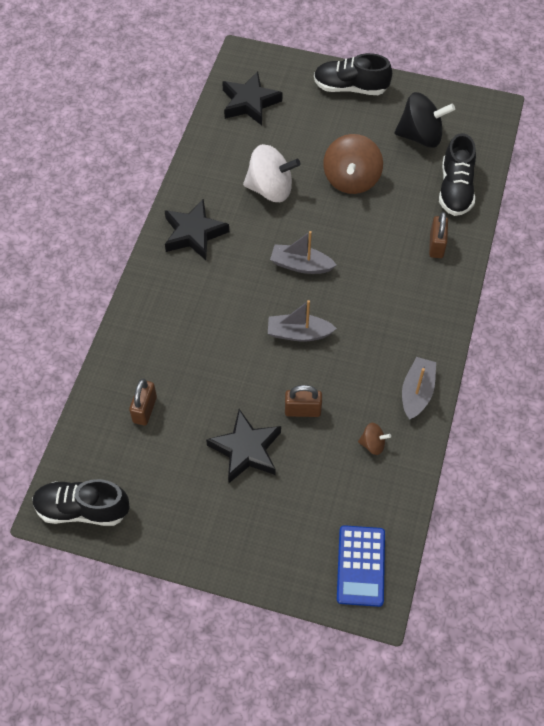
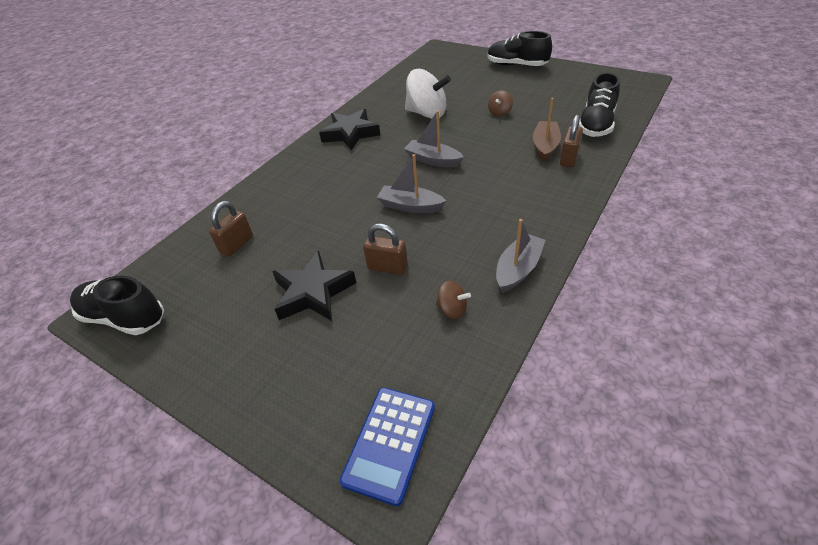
camera: 20 degrees right, 15 degrees down
(250, 103) = (432, 69): black star -> none
(351, 179) = (499, 113): brown spinning top -> brown spinning top, size x0.47
(410, 229) = (545, 146): none -> brown boat
(420, 136) = (570, 92): black spinning top -> none

